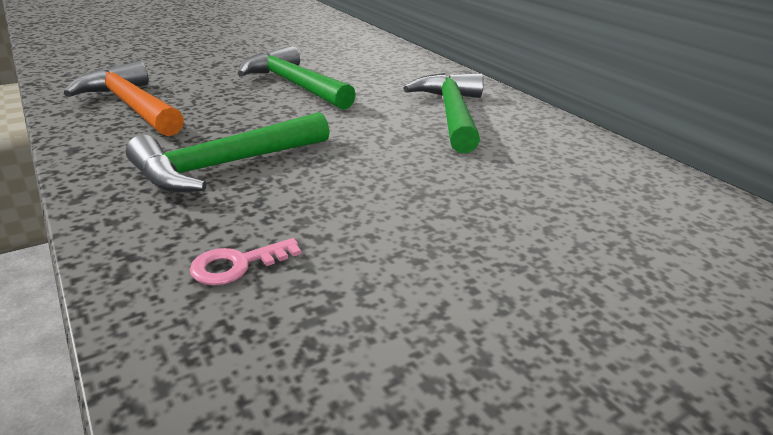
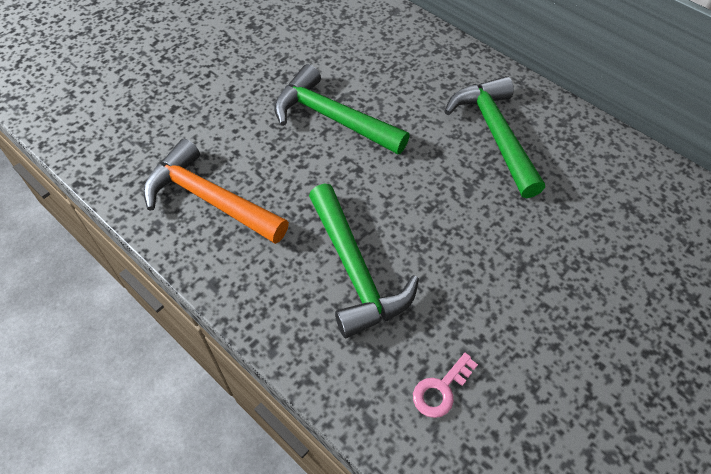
camera: 15 degrees left, 25 degrees up
(225, 165) = (355, 271): green hammer -> green hammer turned 60 degrees counterclockwise

